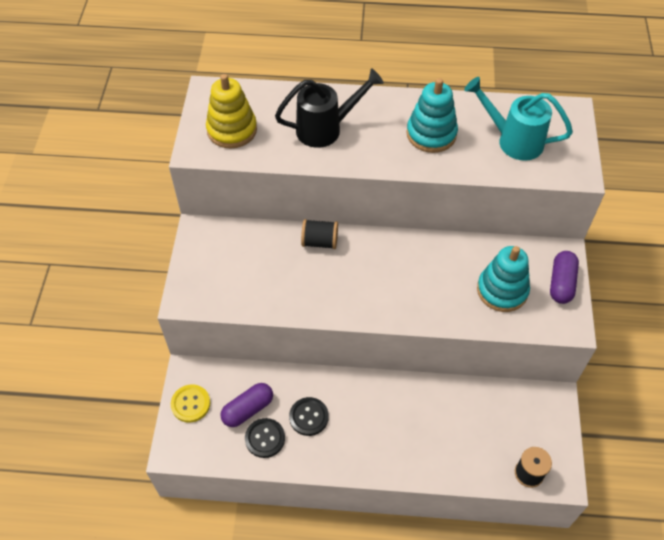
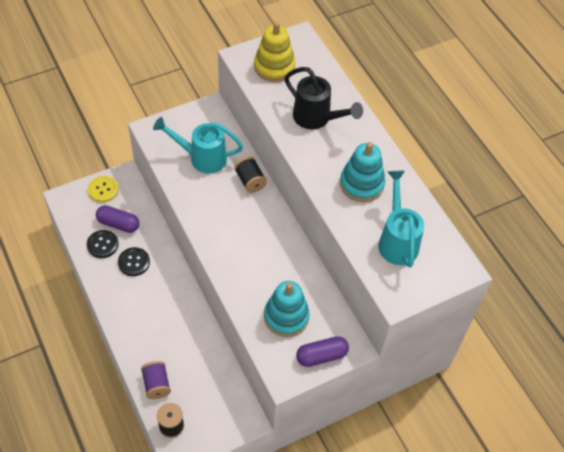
camera: 55 degrees right, 0 degrees up
(259, 270) = (202, 158): none -> turquoise watering can
(473, 465) = (156, 384): none -> purple spool

